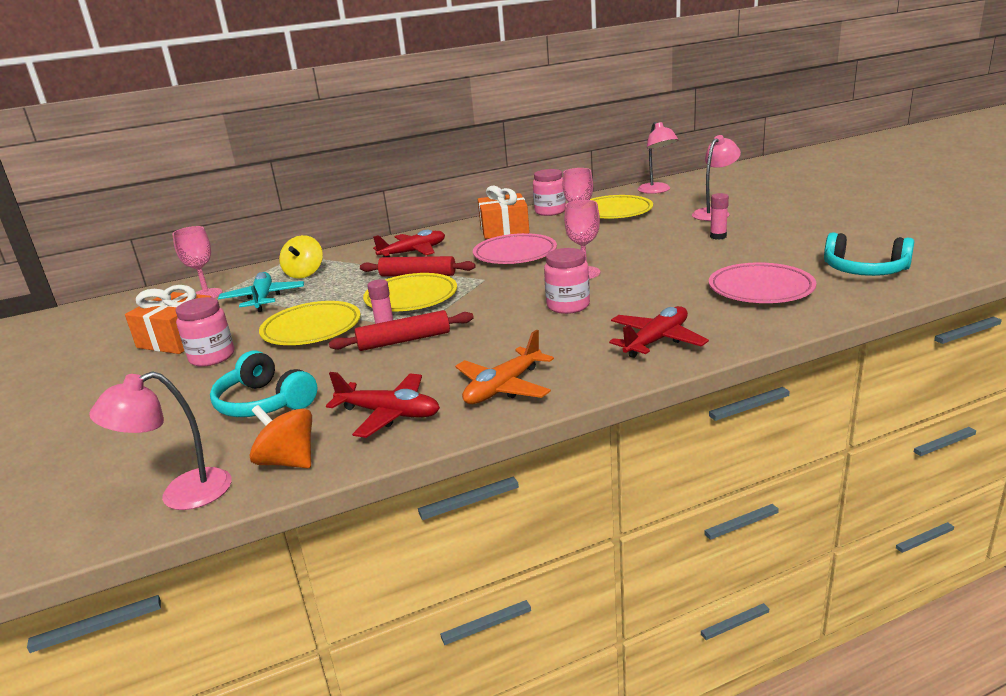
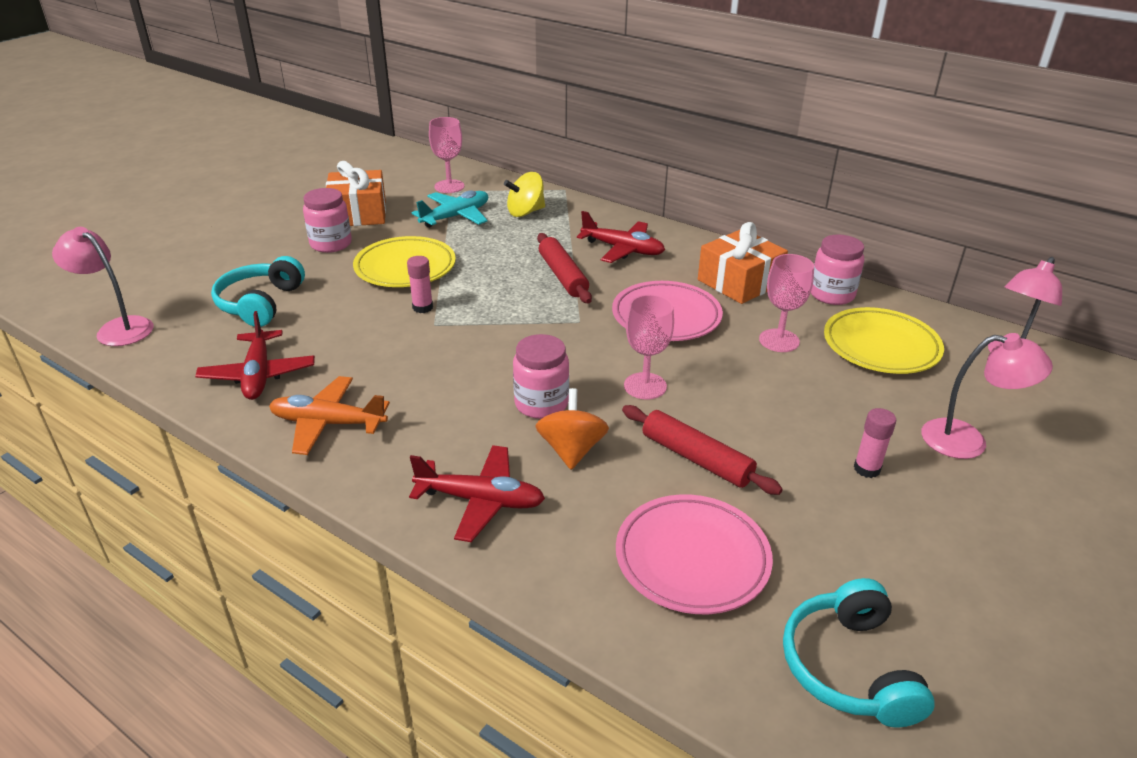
camera: 55 degrees right, 10 degrees up
(288, 461) = (170, 355): orange spinning top -> orange spinning top (571, 450)
(404, 341) = (404, 327): red rolling pin -> red rolling pin (696, 459)
(411, 298) = (503, 294): yellow plate -> none

